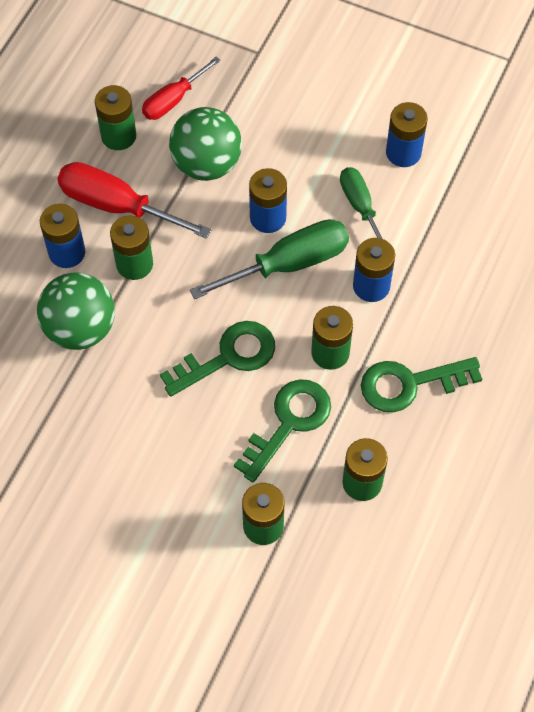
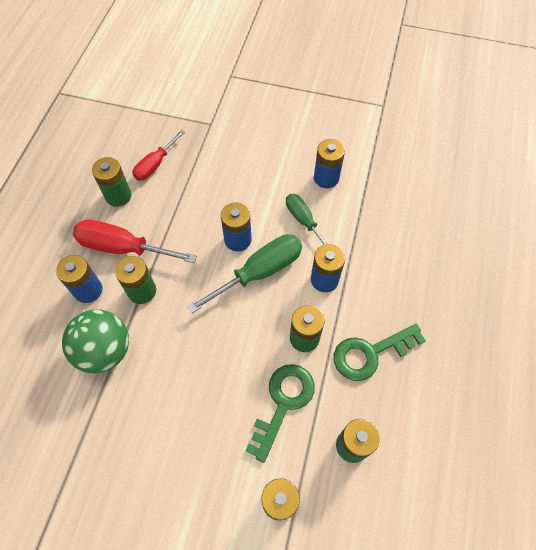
camera: 10 degrees left, 0 degrees up
(206, 164) = (186, 207): green ball -> none
(228, 357) = (225, 355): green key -> none

